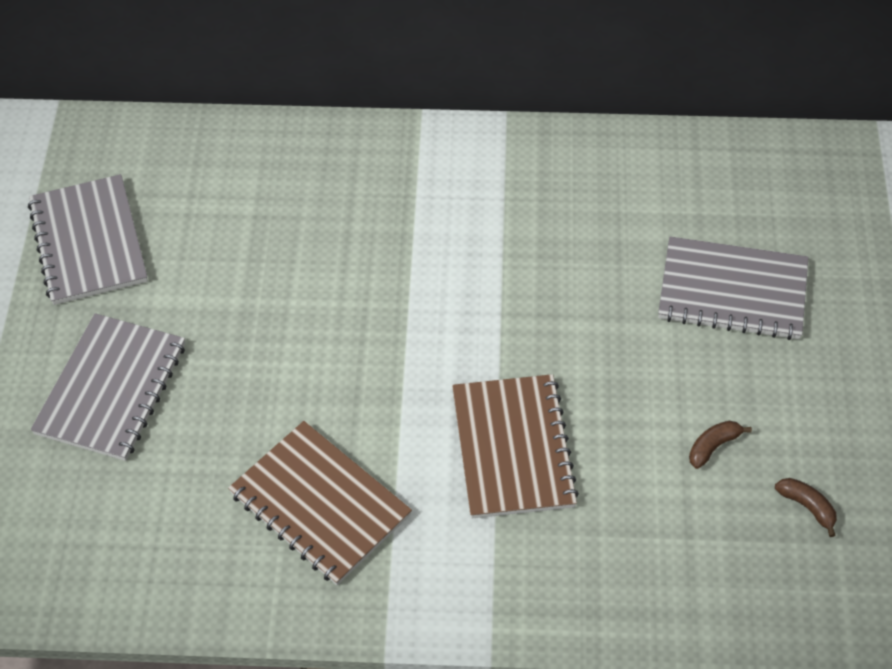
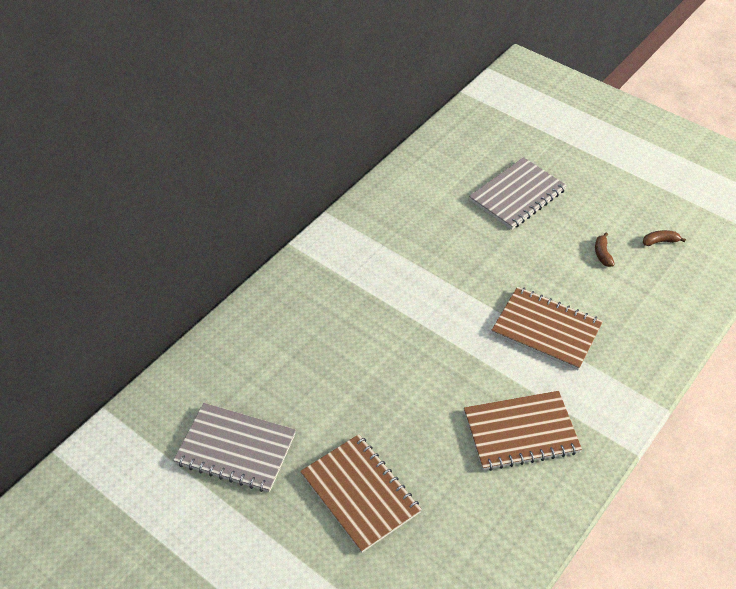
camera: 55 degrees left, 5 degrees down
(111, 389) = (360, 494): grey notebook -> brown notebook

